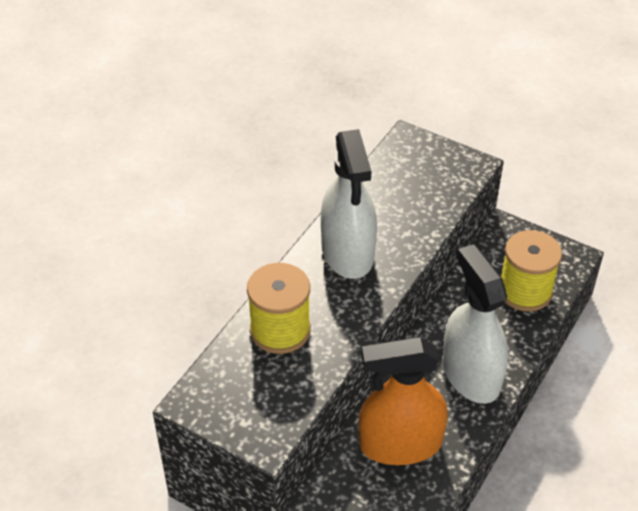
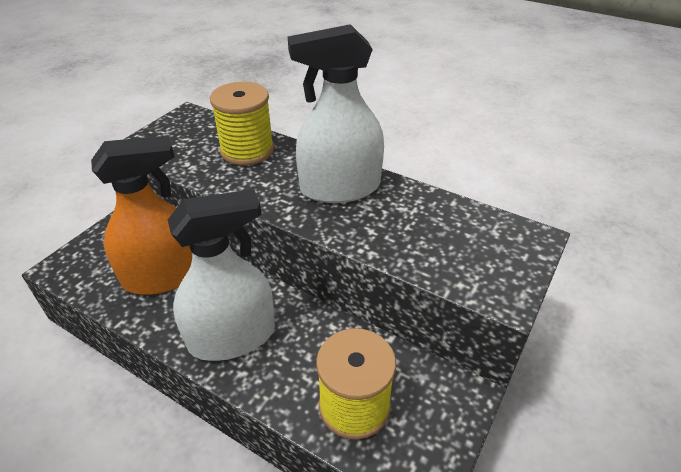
camera: 90 degrees right, 5 degrees down
(400, 444) = (163, 276): orange spray bottle -> orange spray bottle turned 75 degrees clockwise

